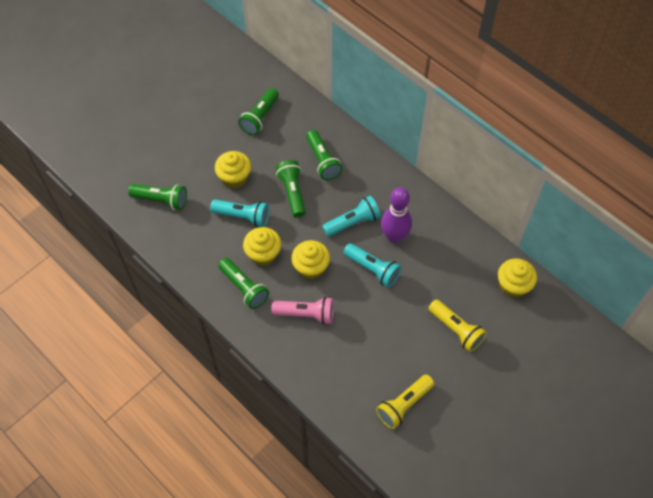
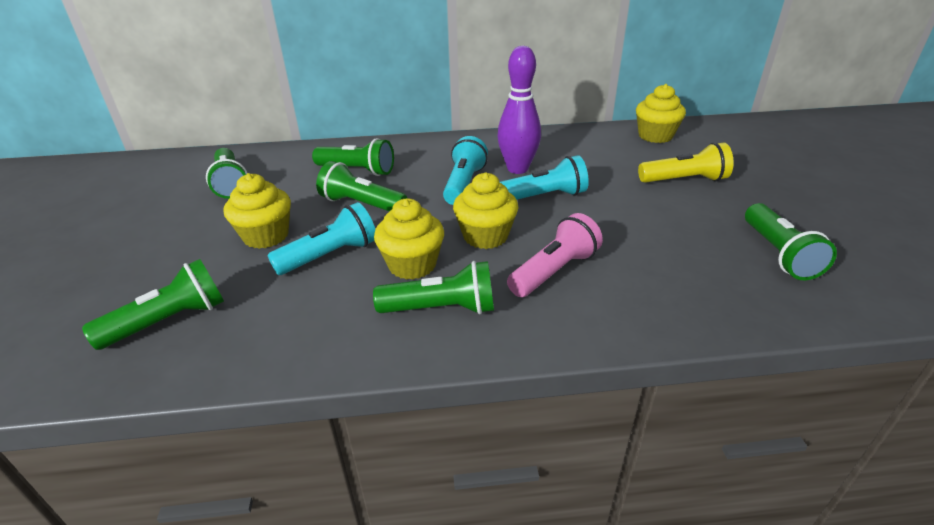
camera: 50 degrees left, 25 degrees down
(404, 405) = (778, 254): yellow flashlight -> green flashlight

